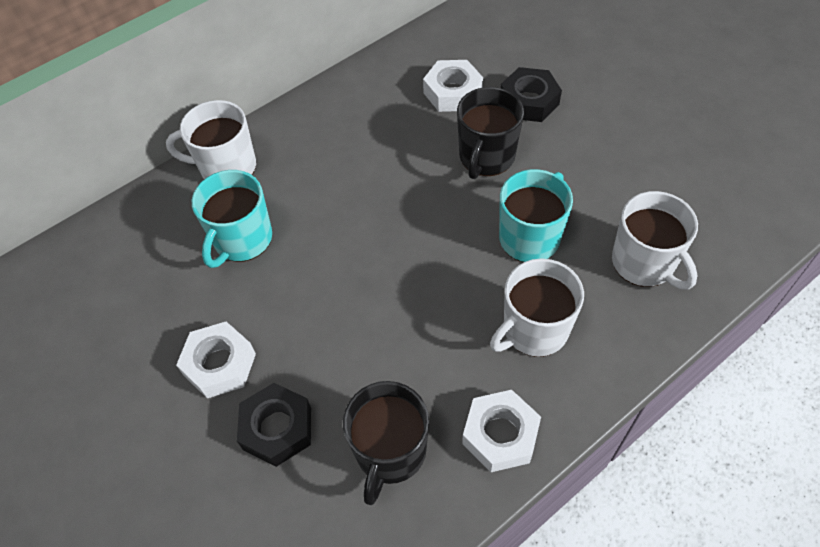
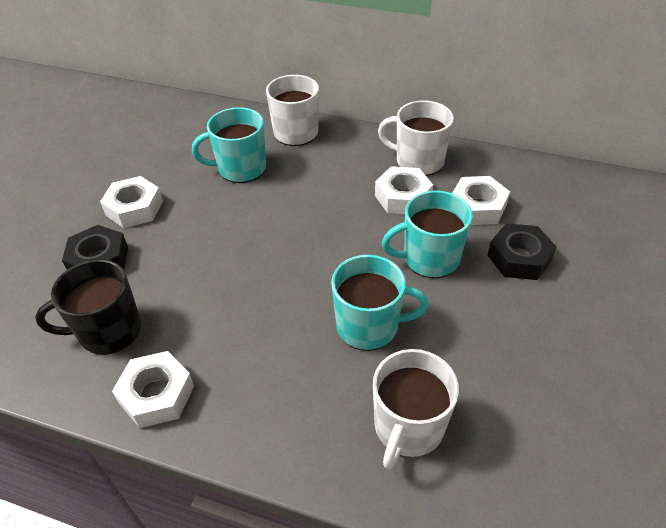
camera: 55 degrees right, 10 degrees down
(398, 134) = (403, 197): none -> white nut
(486, 157) = (429, 258): black mug -> turquoise mug
(534, 330) = (274, 372): white mug -> white mug (418, 161)

